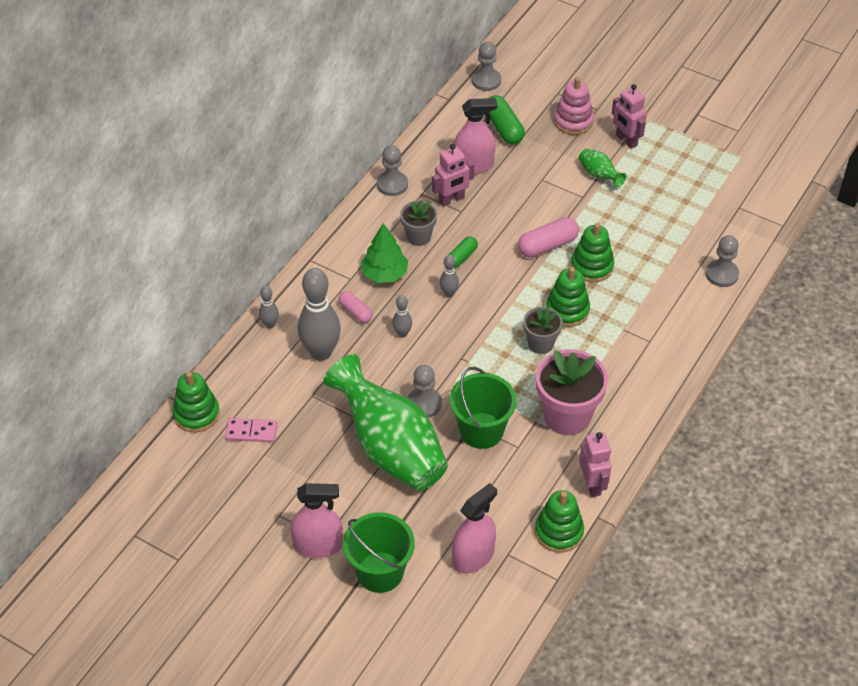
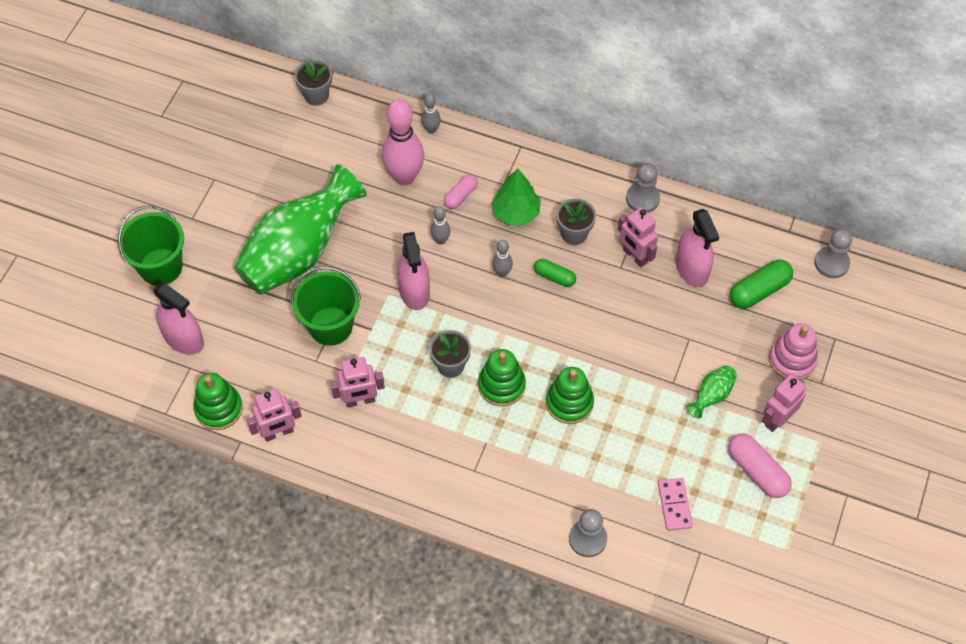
camera: 80 degrees right, 10 degrees up
(196, 414) = (316, 95): green stacking toy -> grey flower pot
(251, 431) = (303, 140): pink domino -> pink domino (674, 505)
(318, 545) = (185, 214): pink spray bottle -> pink spray bottle (414, 291)
(321, 352) = (404, 177): grey bowling pin -> pink bowling pin
(424, 403) = (356, 272): grey pawn -> none
(547, 245) = (590, 356): pink capsule -> pink capsule (757, 471)
(567, 416) = (360, 400): pink flower pot -> pink robot

